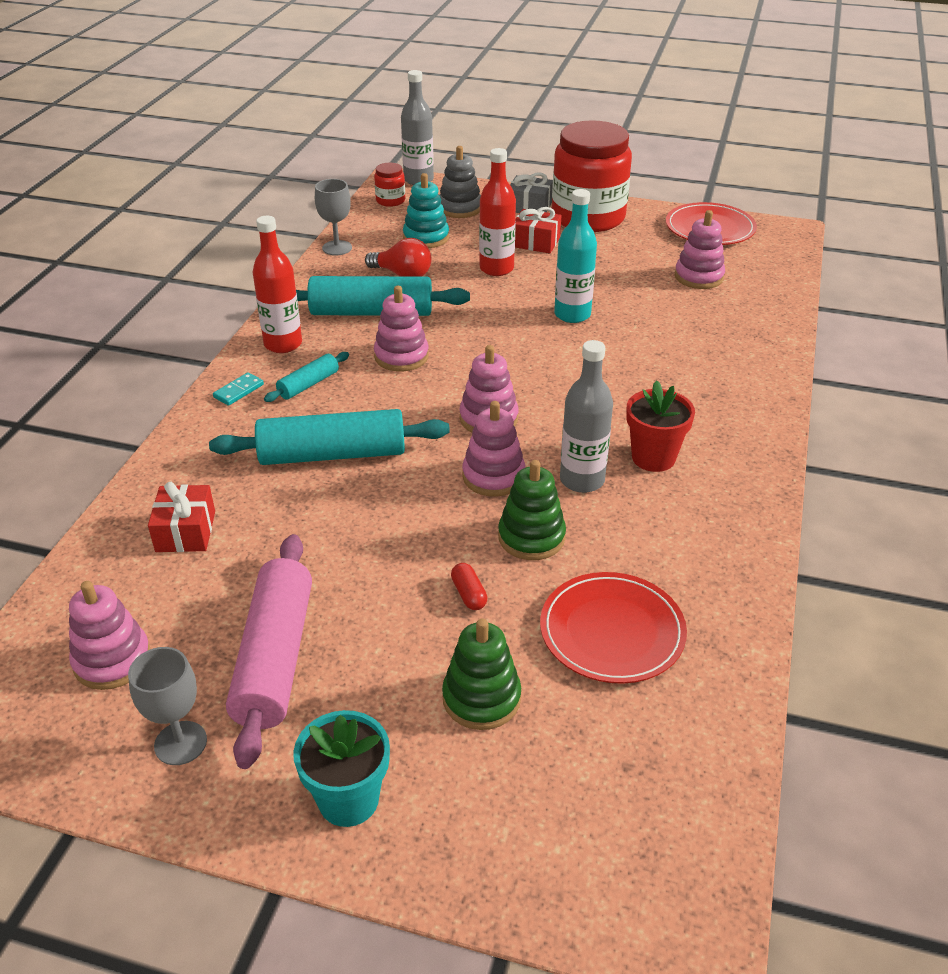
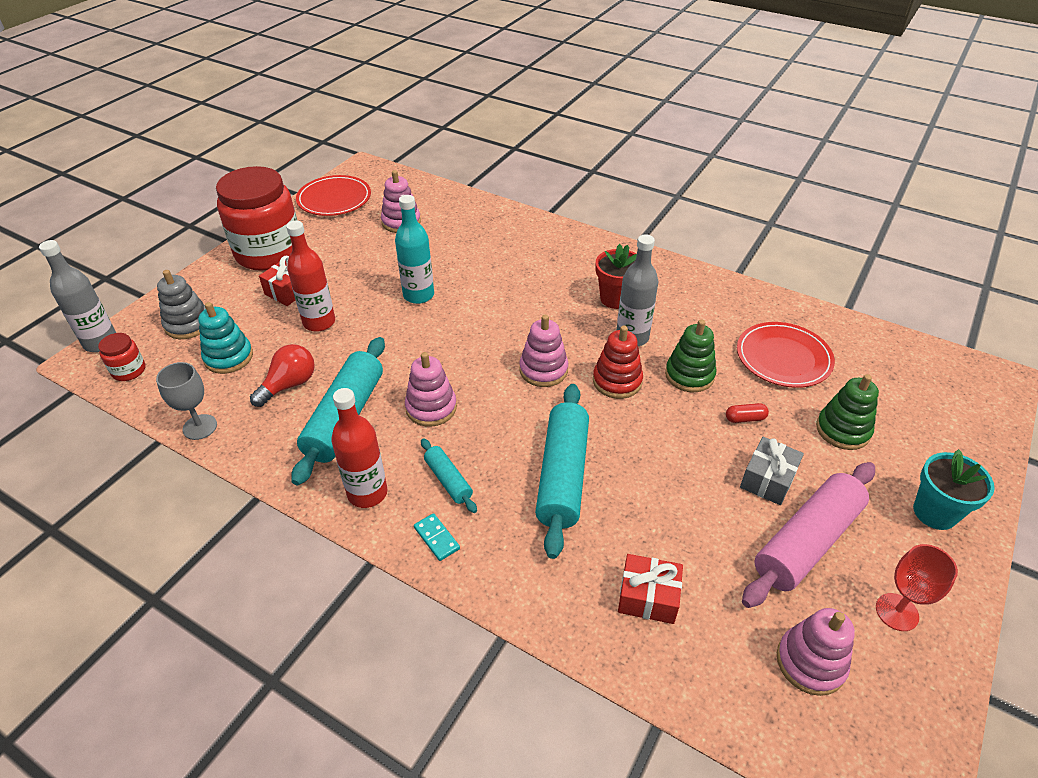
camera: 75 degrees left, 5 degrees up
(180, 743) = (897, 612): grey goblet -> red goblet
(274, 658) = (807, 542): pink rolling pin -> pink rolling pin turned 60 degrees counterclockwise
(493, 476) = (617, 381): pink stacking toy -> red stacking toy
(529, 207) = (222, 281): grey gift -> grey gift (768, 479)

